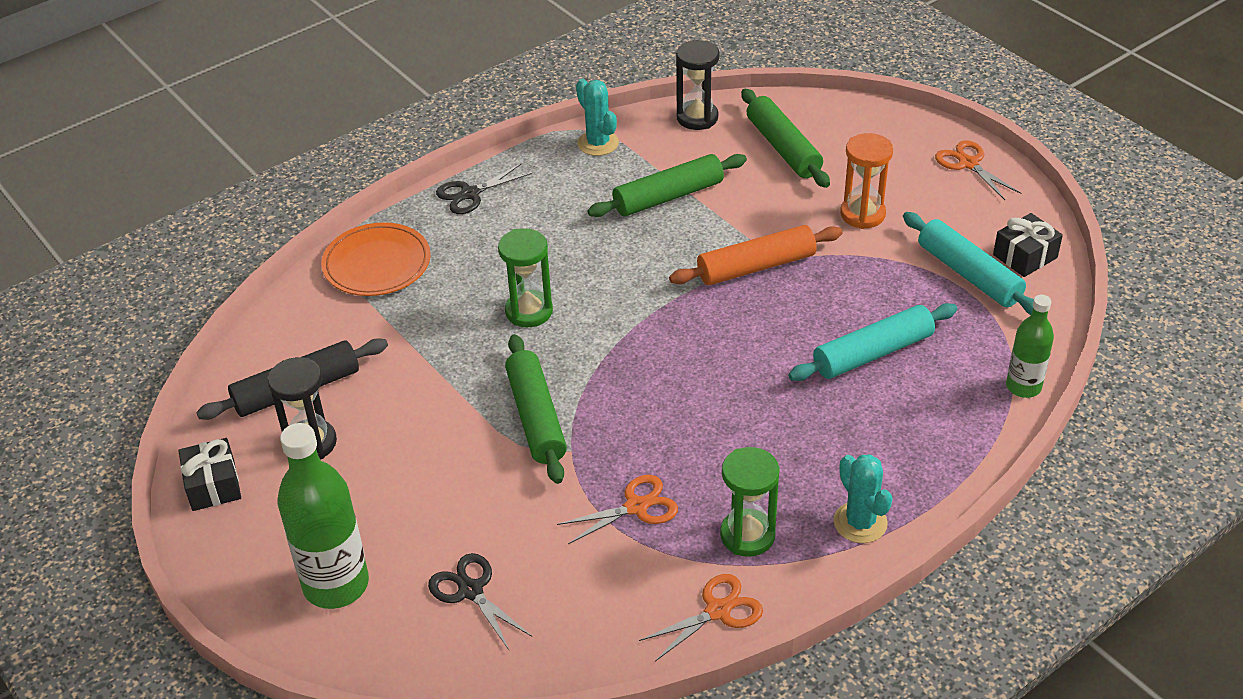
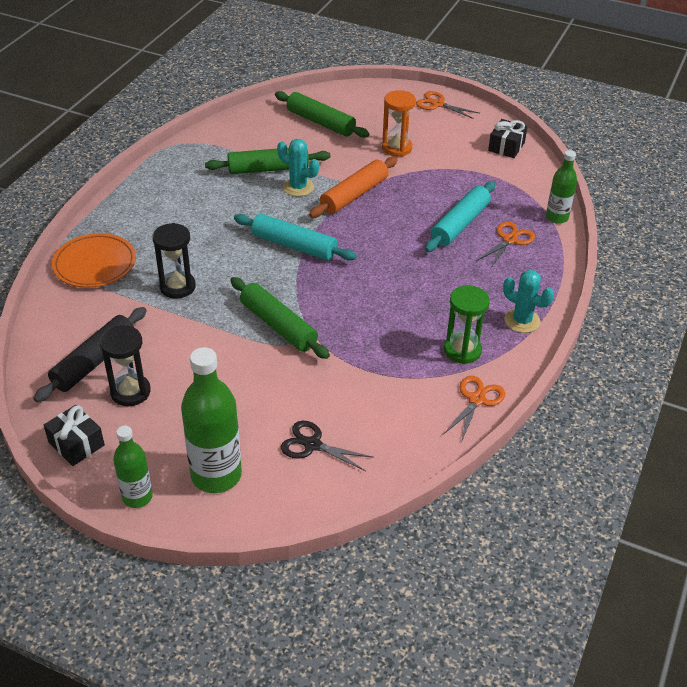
camera: 30 degrees left, 0 degrees up
(234, 576) = (137, 497): none -> green bottle
(470, 194) = (130, 202): black scissors -> none
(529, 311) = (225, 263): green hourglass -> none
(598, 143) = (197, 149): turquoise cactus -> turquoise cactus (298, 187)
(636, 506) = (382, 357): orange scissors -> orange scissors (509, 239)
(668, 197) = (268, 169): green rolling pin -> green rolling pin turned 45 degrees clockwise
(697, 118) = (252, 118): black hourglass -> black hourglass (177, 287)
(969, 274) = (482, 165): turquoise rolling pin -> turquoise rolling pin (294, 245)

